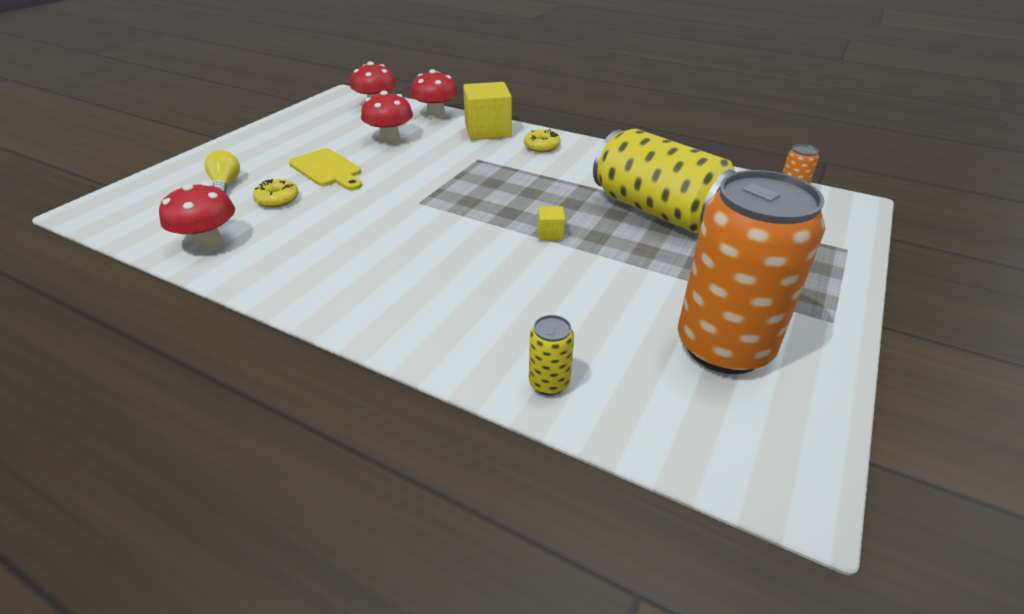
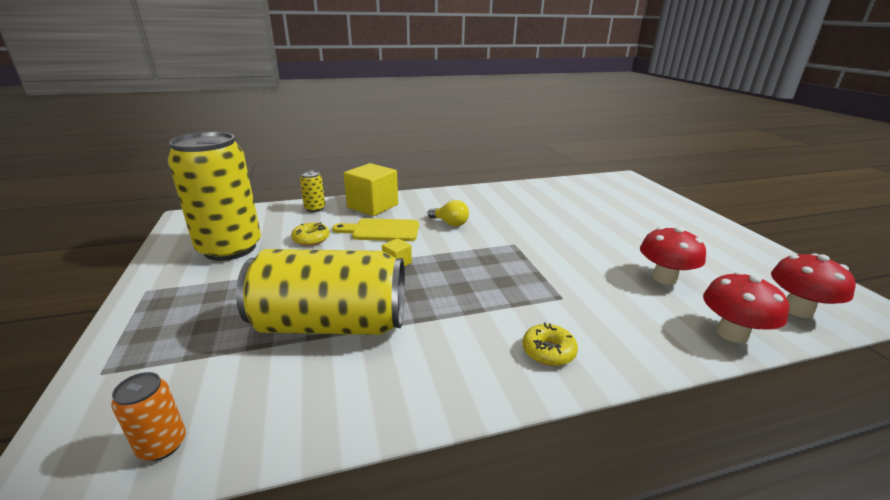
camera: 135 degrees right, 10 degrees down
(209, 243) = (547, 189): red mushroom -> none
(226, 184) = (626, 206): yellow light bulb -> yellow light bulb (450, 223)
(277, 199) = (581, 211): yellow donut -> yellow donut (311, 239)
(327, 170) = (616, 235): yellow cutting board -> yellow cutting board (382, 230)
(487, 131) = (640, 342): yellow cube -> yellow cube (372, 206)
(723, 347) = (230, 248): orange can -> yellow can

